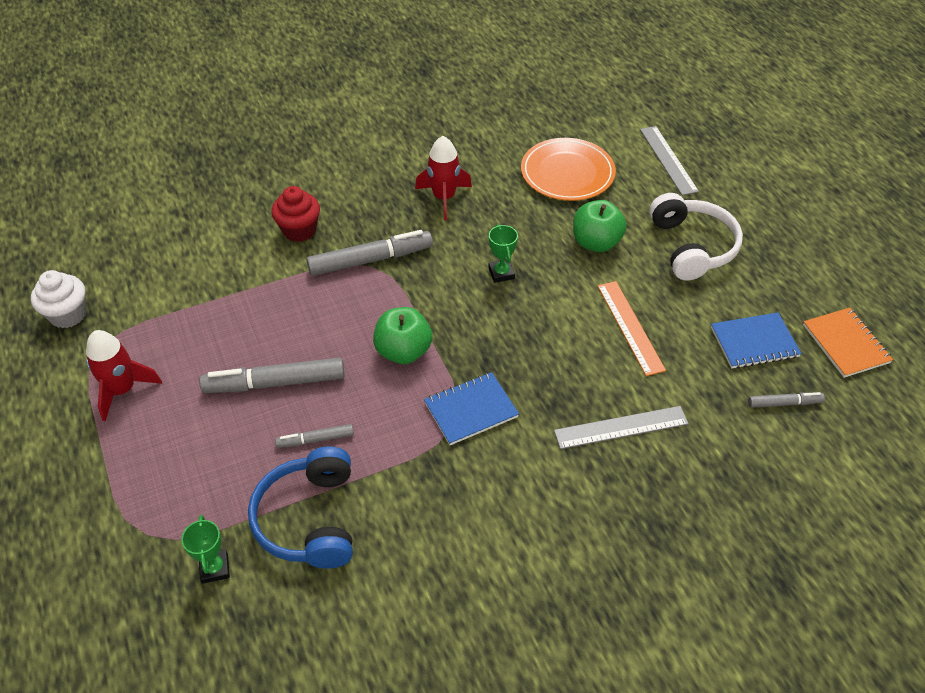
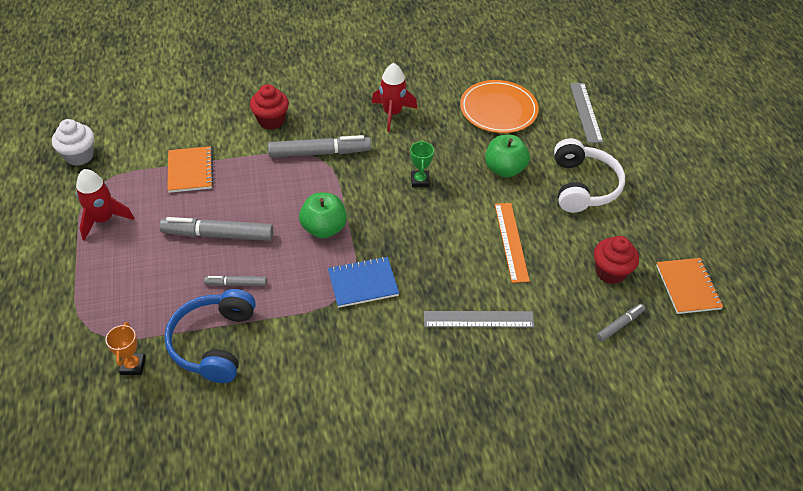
camera: 10 degrees right, 0 degrees up
(215, 568) = (133, 365): green trophy -> orange trophy
(216, 309) = (190, 171): none -> orange notebook
(754, 342) = (610, 272): blue notebook -> red cupcake
(783, 403) = (619, 325): grey marker -> grey marker turned 45 degrees counterclockwise

